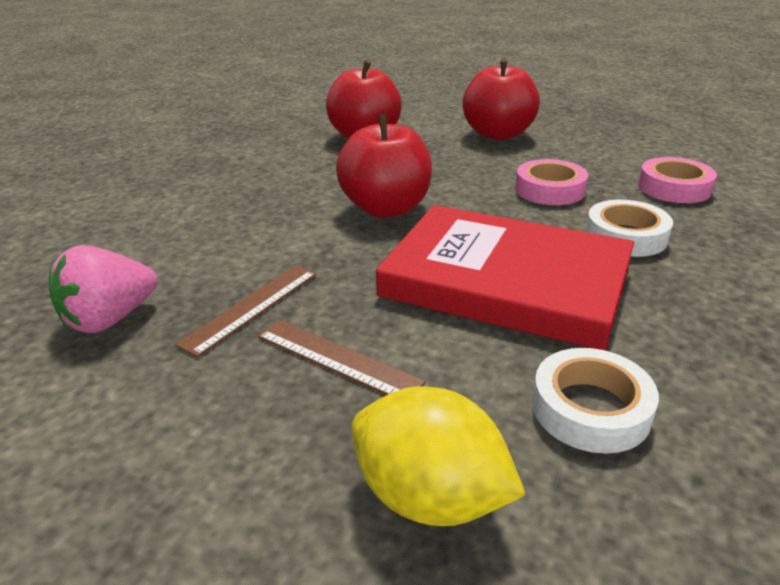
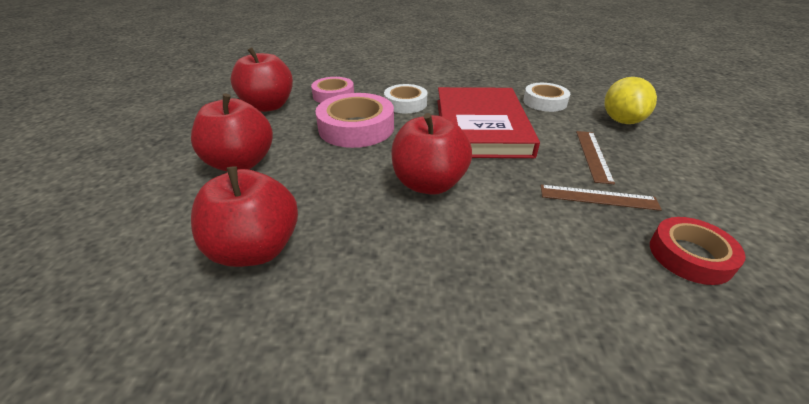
camera: 115 degrees left, 5 degrees up
(110, 319) = (690, 256): pink strawberry -> red tape
(550, 190) = (356, 128): pink tape -> pink tape, size x1.58
(640, 149) = (268, 106): none -> red apple

